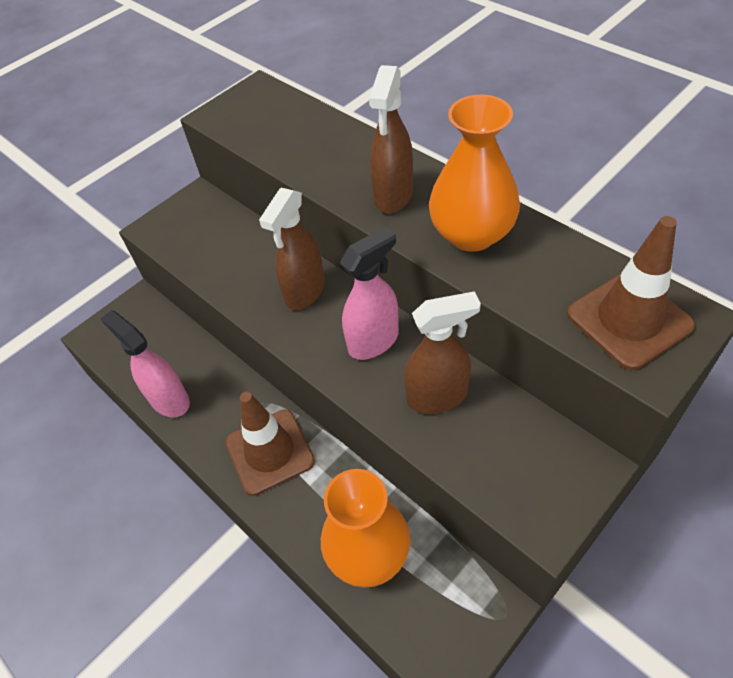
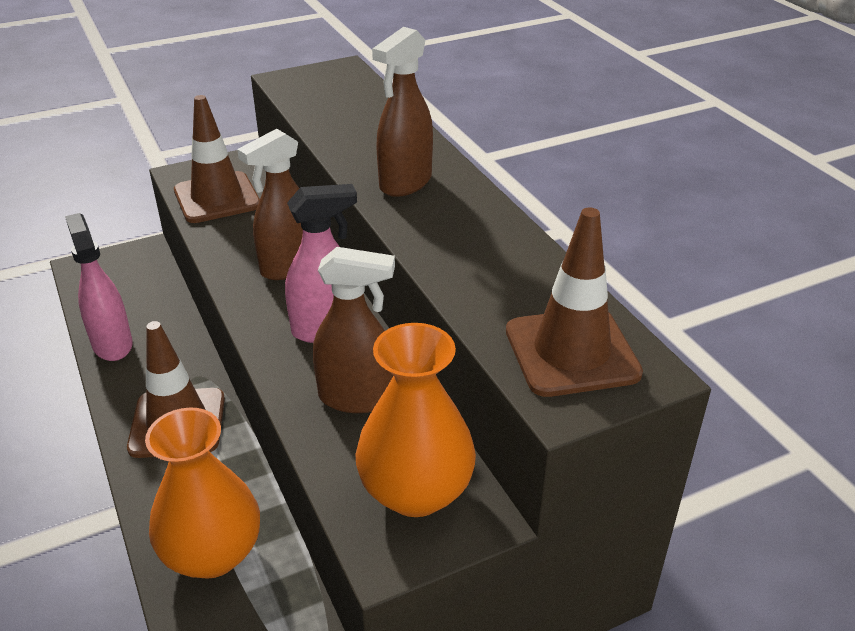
camera: 15 degrees right, 15 degrees down
(200, 243) = (217, 198): none -> brown traffic cone
(471, 234) = (460, 234): orange vase -> orange vase (416, 491)

